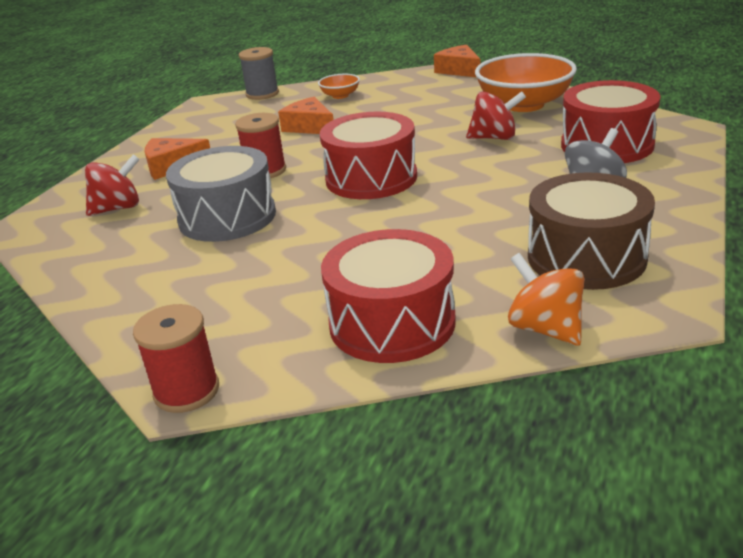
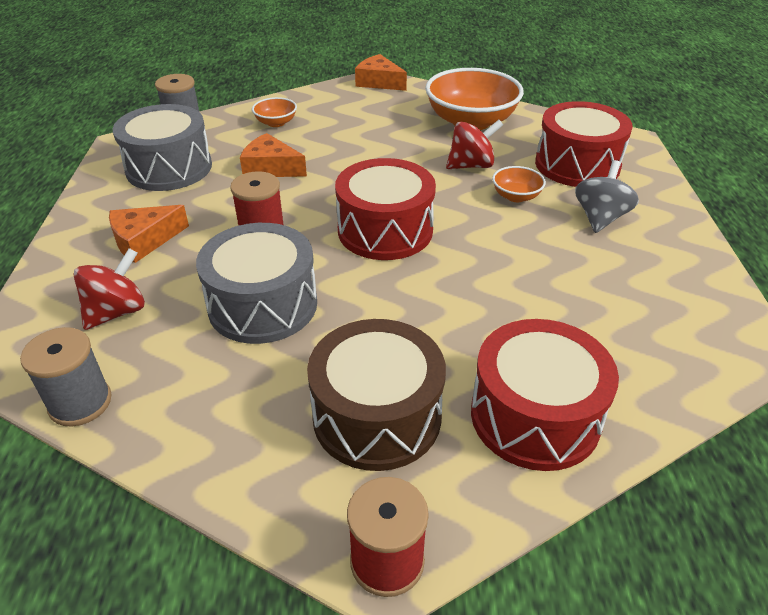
camera: 25 degrees left, 10 degrees up
(52, 258) = (80, 403): none -> grey spool
(228, 121) = (169, 168): none -> grey drum
(519, 164) = (516, 196): none -> orange bowl
(545, 328) = (674, 392): orange spinning top -> none
(586, 257) = (650, 301): brown drum -> brown drum (377, 416)

